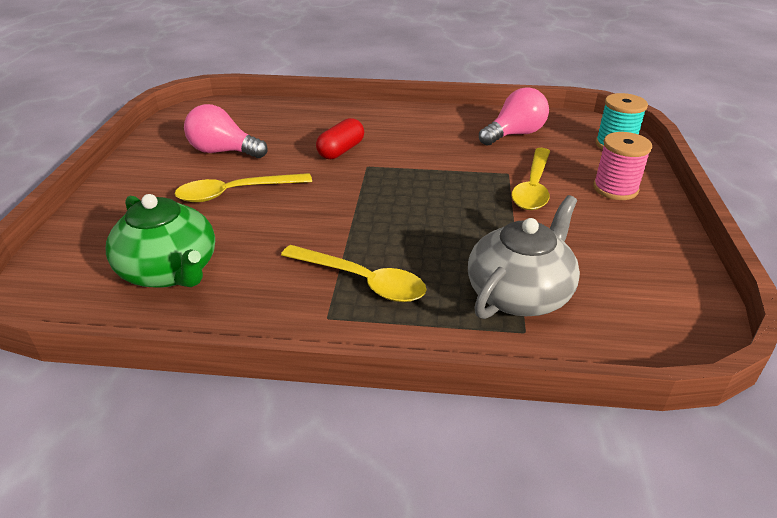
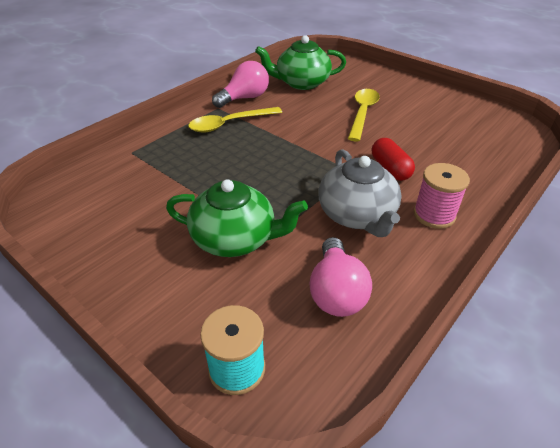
camera: 125 degrees right, 5 degrees up
(223, 151) = (429, 122): pink light bulb -> pink light bulb (244, 98)
(519, 293) = (153, 164): grey teapot -> grey teapot (357, 215)
(533, 187) = (235, 238): yellow spoon -> green teapot
(615, 189) = (175, 290): pink spool -> pink spool (434, 215)

